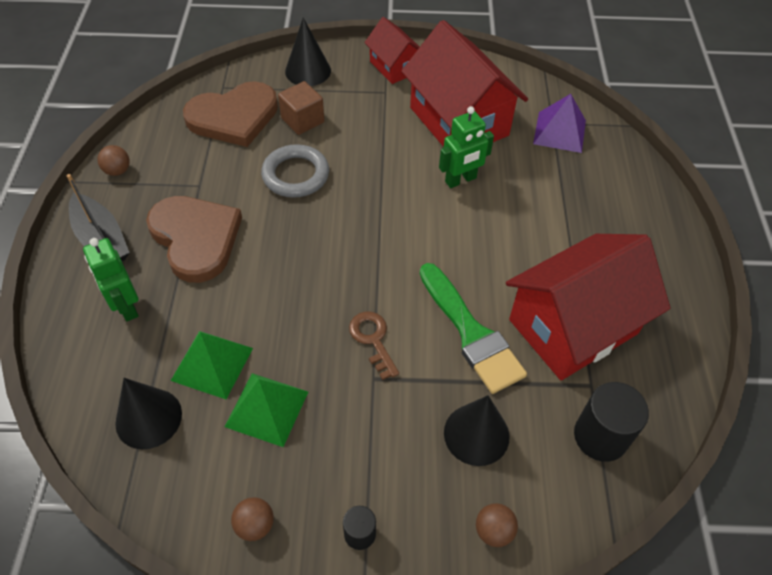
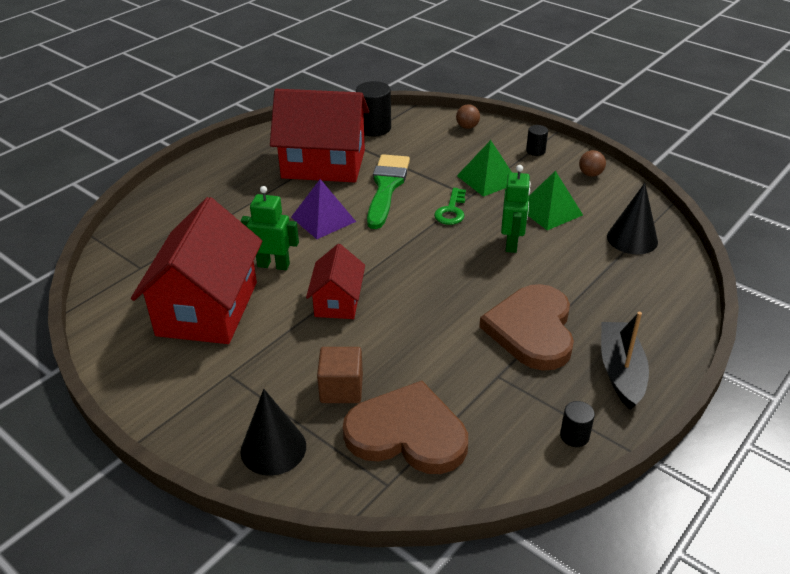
camera: 140 degrees left, 15 degrees down
(118, 171) = (574, 436): brown ball -> black cylinder
(126, 306) = (620, 308): green robot -> green robot (512, 243)
(212, 364) = (571, 246): green pyramid -> green pyramid (487, 179)
(295, 175) = (400, 338): grey ring -> none
(373, 339) = (451, 211): brown key -> green key
(394, 67) = (183, 398): red house -> red house (337, 301)
(476, 434) = (436, 154): black cone -> none
(559, 132) = (147, 258): purple pyramid -> purple pyramid (323, 219)

